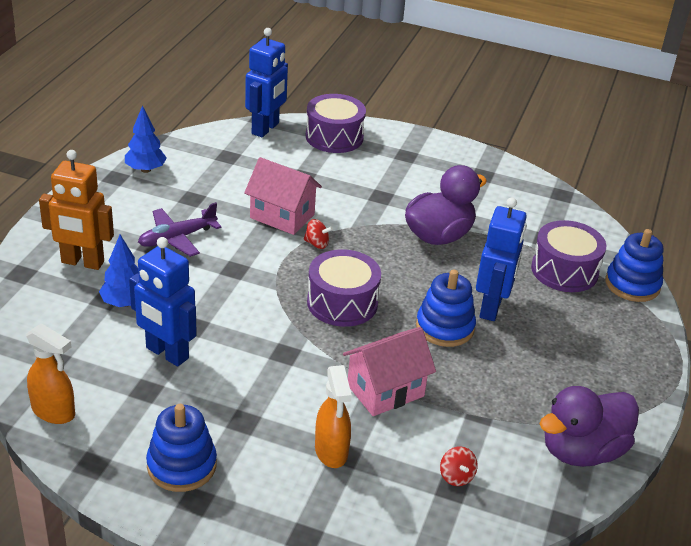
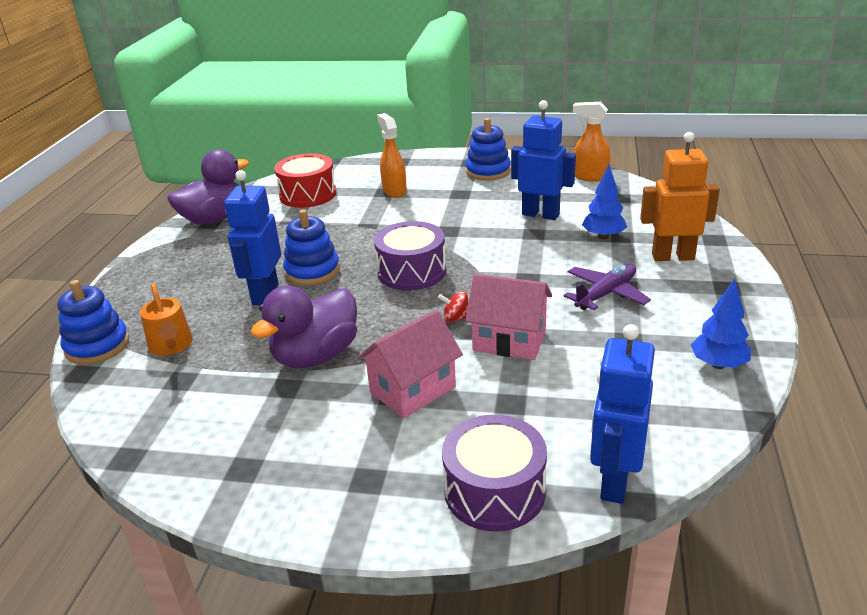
camera: 175 degrees right, 5 degrees down
(385, 390) = (361, 224): pink house -> pink house (413, 390)
(456, 476) = (308, 194): red spinning top -> red drum
(564, 270) = (171, 346): purple drum -> orange watering can

